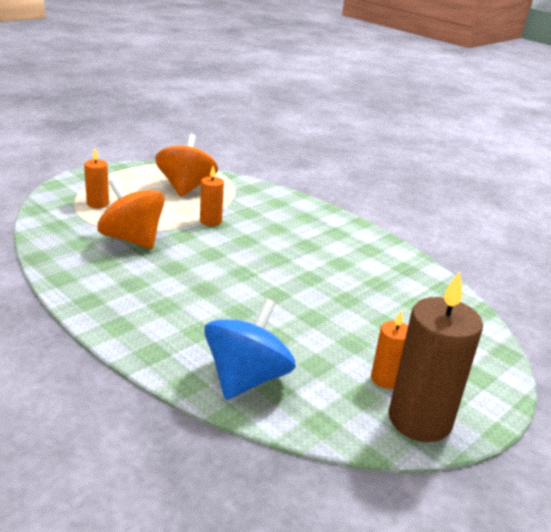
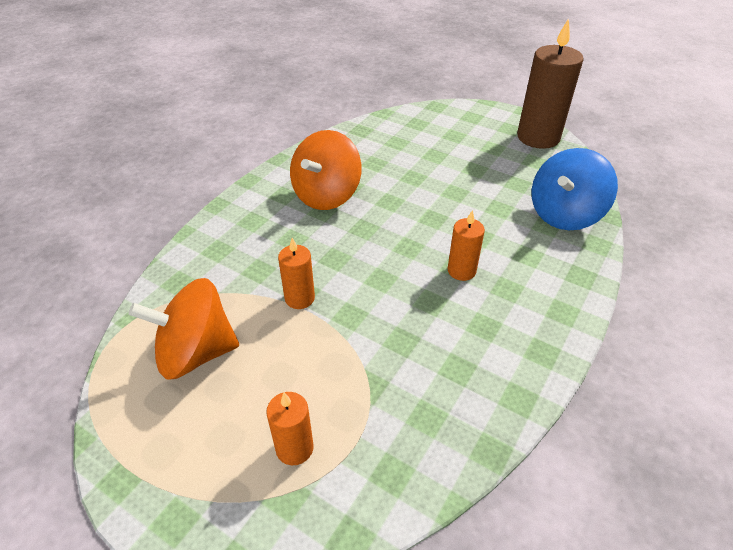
camera: 100 degrees left, 15 degrees up
(132, 239) = (387, 361): orange spinning top -> orange spinning top (326, 195)
(246, 378) = (564, 214): blue spinning top -> blue spinning top turned 60 degrees counterclockwise
(385, 379) = (508, 152): orange candle -> orange candle (461, 271)

